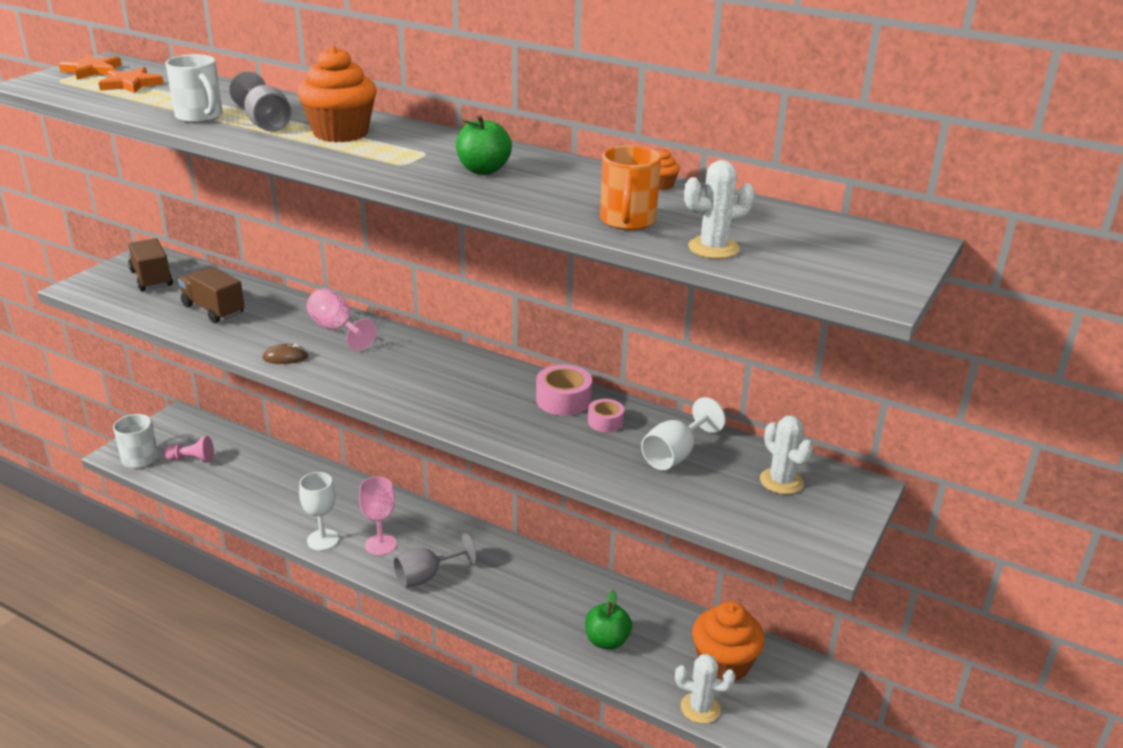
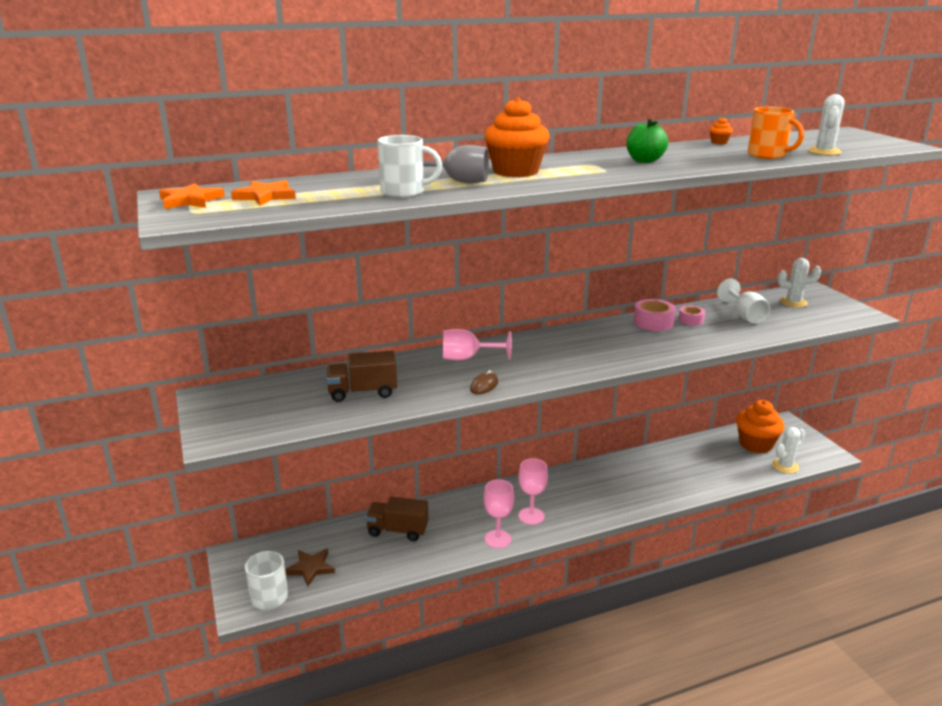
camera: 50 degrees left, 5 degrees down
(151, 278) = (258, 403): brown truck -> brown truck (397, 530)
(192, 459) = (310, 568): pink pawn -> brown star
(323, 540) = (498, 539): white goblet -> pink goblet
(426, 576) = (585, 510): grey goblet -> none
(607, 641) = (707, 471): green apple -> none

